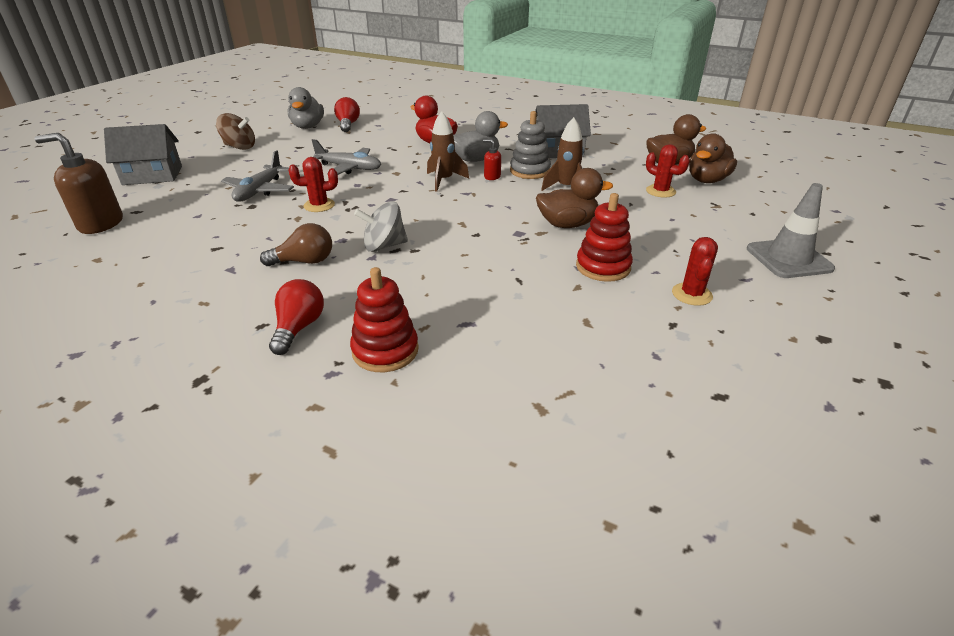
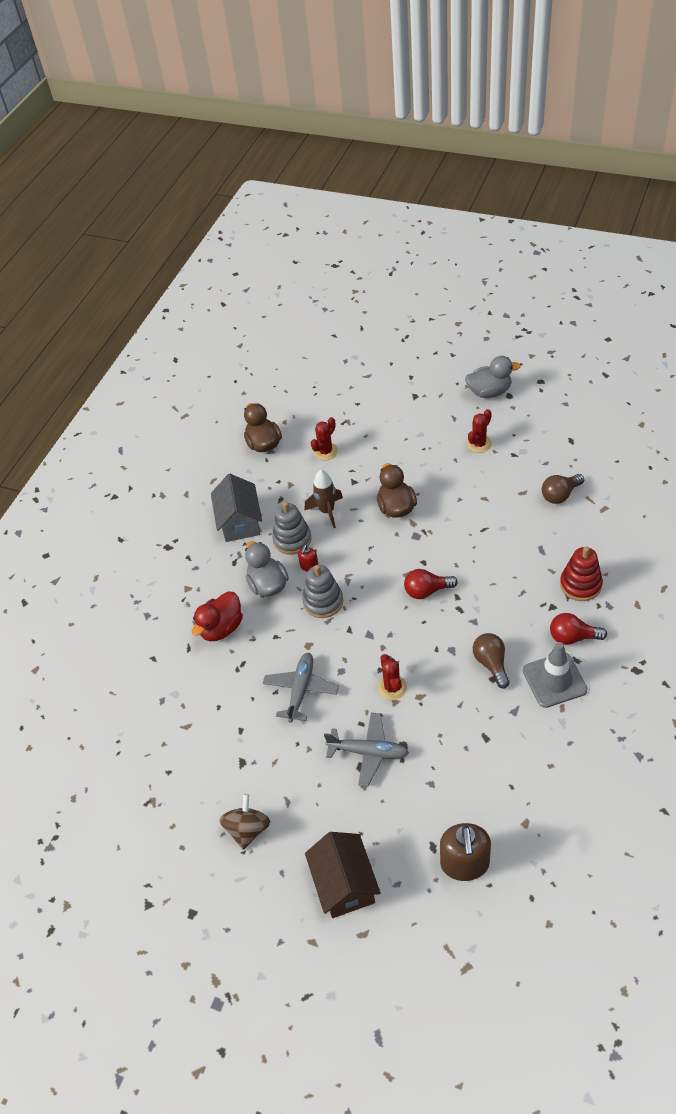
camera: 90 degrees left, 15 degrees up
(152, 175) = (344, 884): grey house -> brown house
(308, 127) = (170, 778): grey duck -> grey duck (489, 392)
(348, 125) = (162, 734): red light bulb -> red light bulb (427, 591)
(384, 246) = (455, 618): grey spinning top -> none
(444, 181) = (323, 601): brown rocket -> grey stacking toy
(578, 360) = (560, 495): none -> brown light bulb
(603, 267) = (456, 486): red stacking toy -> none
(692, 294) = (479, 444): red cactus -> red cactus turned 60 degrees counterclockwise
(707, 180) = (299, 422): brown duck -> none
(788, 259) = (423, 395): grey traffic cone -> grey traffic cone (554, 680)

